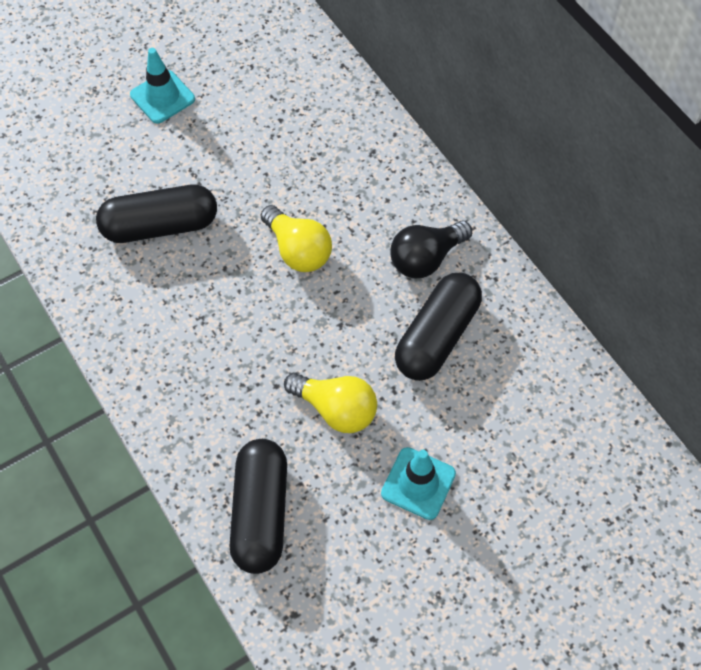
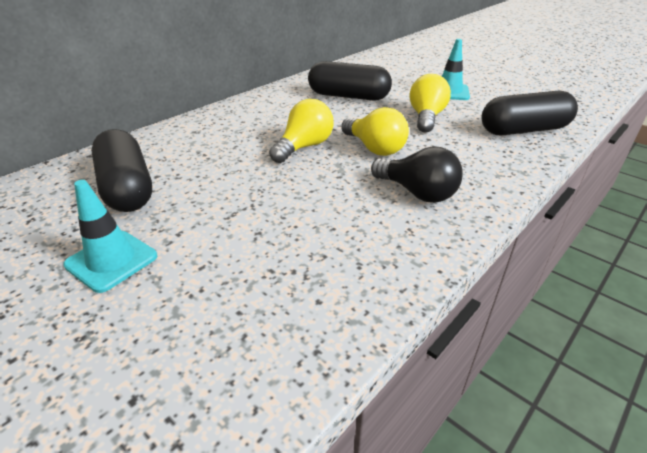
camera: 105 degrees left, 25 degrees down
(160, 226) = (308, 221): black capsule -> black capsule (127, 188)
(271, 319) = (374, 148): none -> yellow light bulb
(426, 258) = (290, 104): black light bulb -> black light bulb (417, 193)

